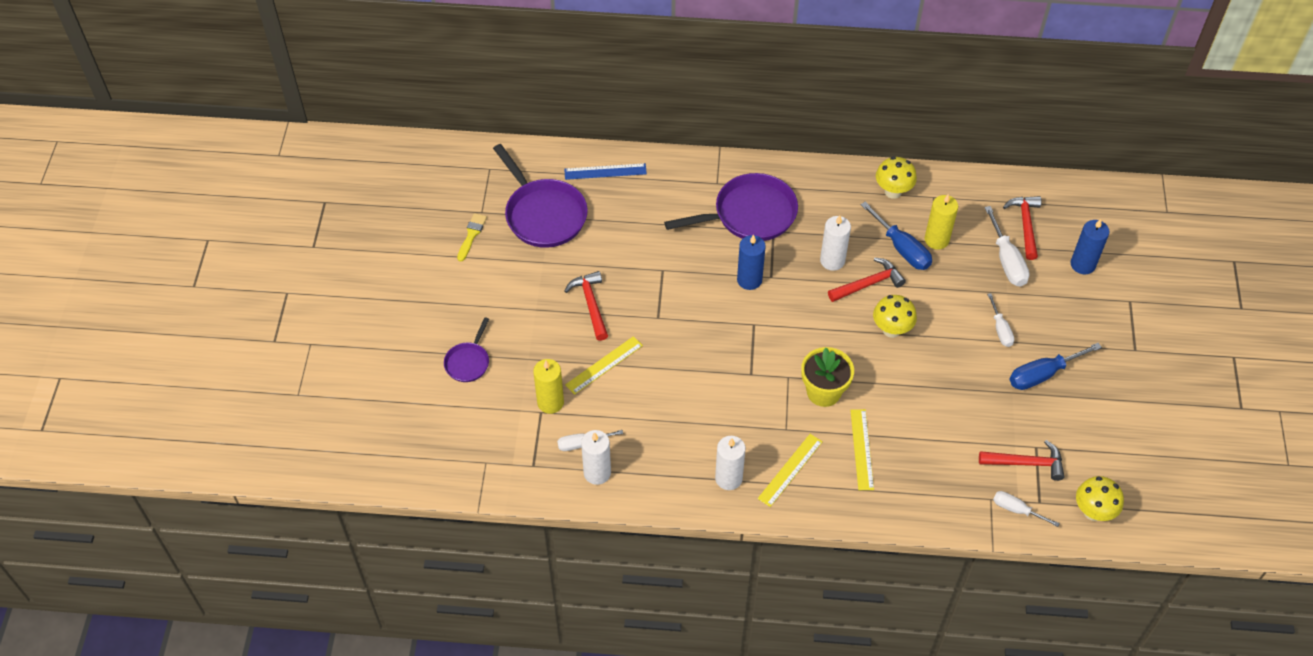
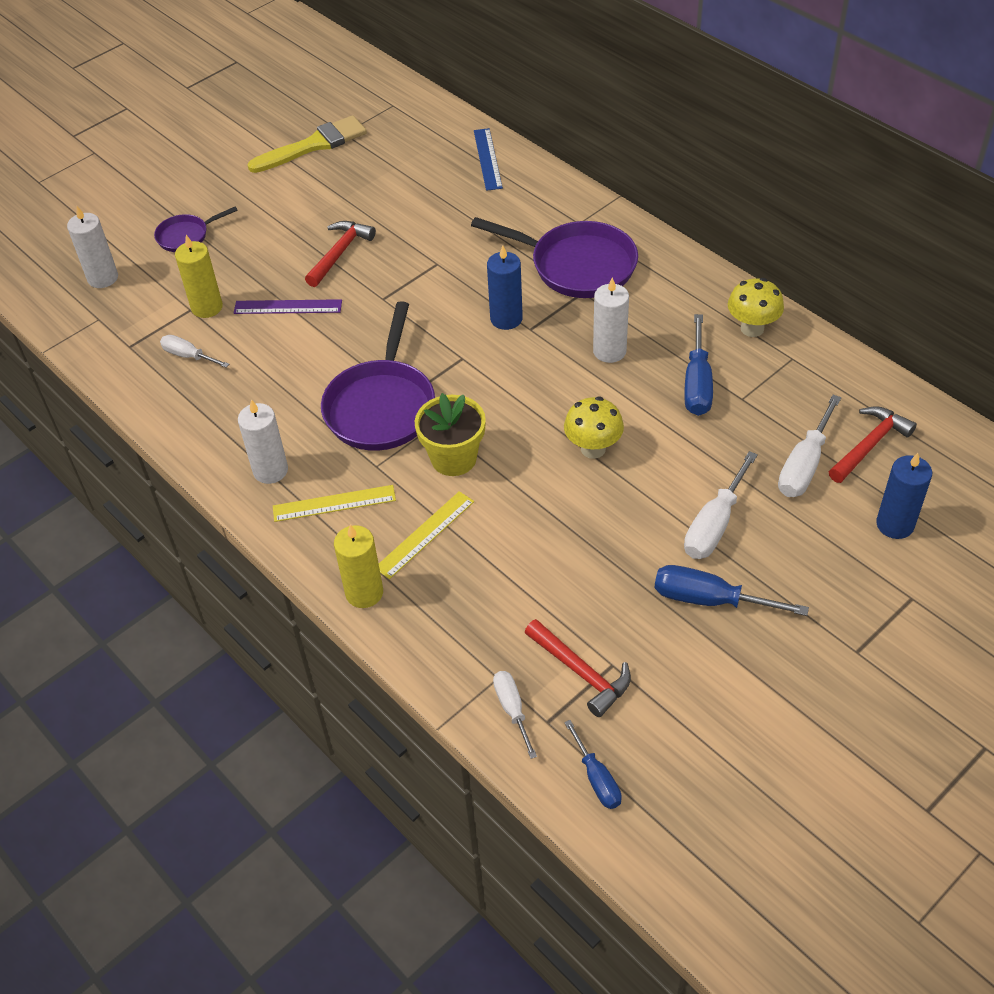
camera: 45 degrees right, 5 degrees down
(471, 235) = (313, 145): yellow brush -> yellow brush, size x1.85
(543, 214) = (391, 162): purple pan -> purple pan (381, 406)
(597, 473) = (170, 387): white candle -> white candle (103, 278)
(604, 365) = (288, 307): yellow ruler -> purple ruler
(605, 171) = (487, 159): blue ruler -> blue ruler turned 45 degrees clockwise
(868, 284) = (621, 393): red hammer -> none
(936, 240) = (746, 398): yellow candle -> yellow candle (364, 593)
(1000, 329) = (714, 525): white screwdriver -> white screwdriver, size x1.60
(1093, 512) = (597, 778): yellow mushroom -> blue screwdriver

